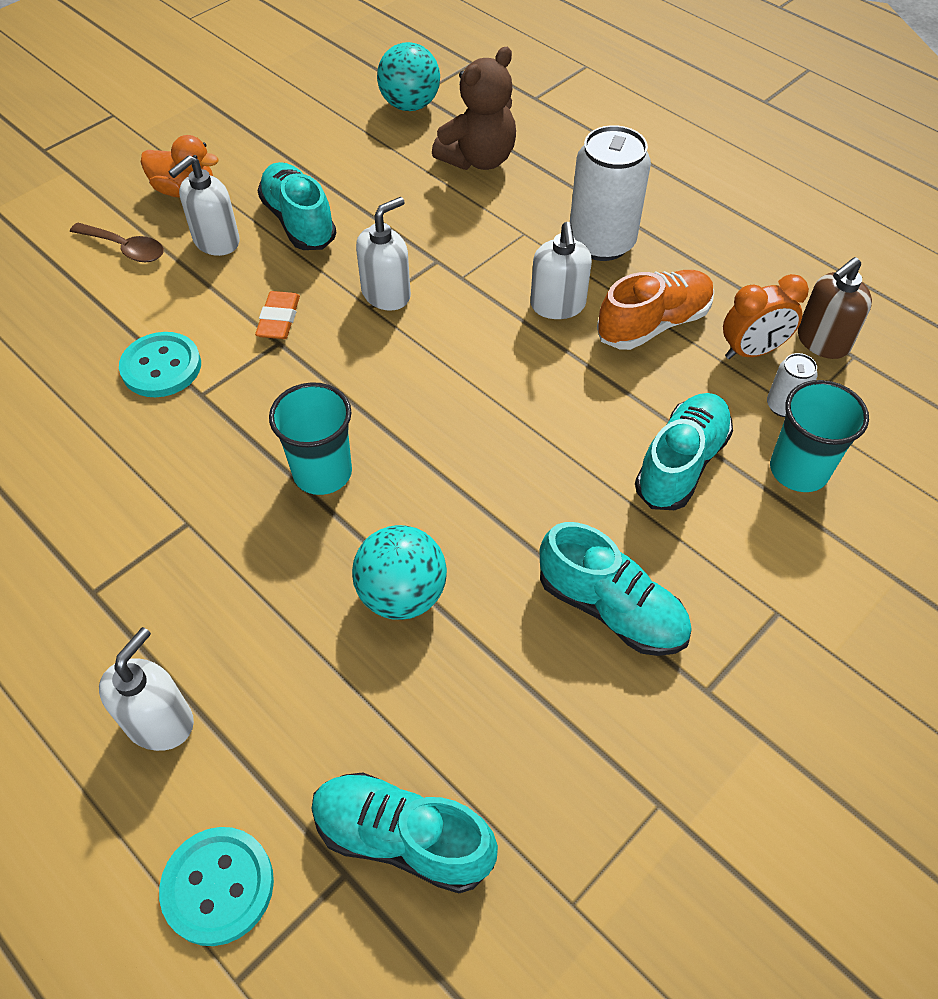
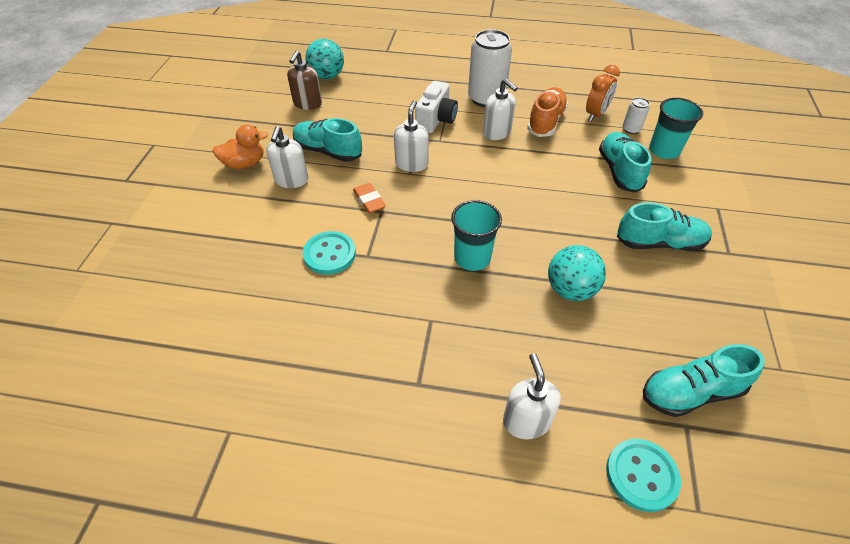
camera: 35 degrees left, 5 degrees down
(125, 248) = (240, 207): brown spoon -> none
(478, 159) = (389, 87): brown teddy bear -> none
(490, 242) = (436, 120): none -> white camera
(822, 341) = (617, 98): brown soap dispenser -> brown soap dispenser (307, 104)

